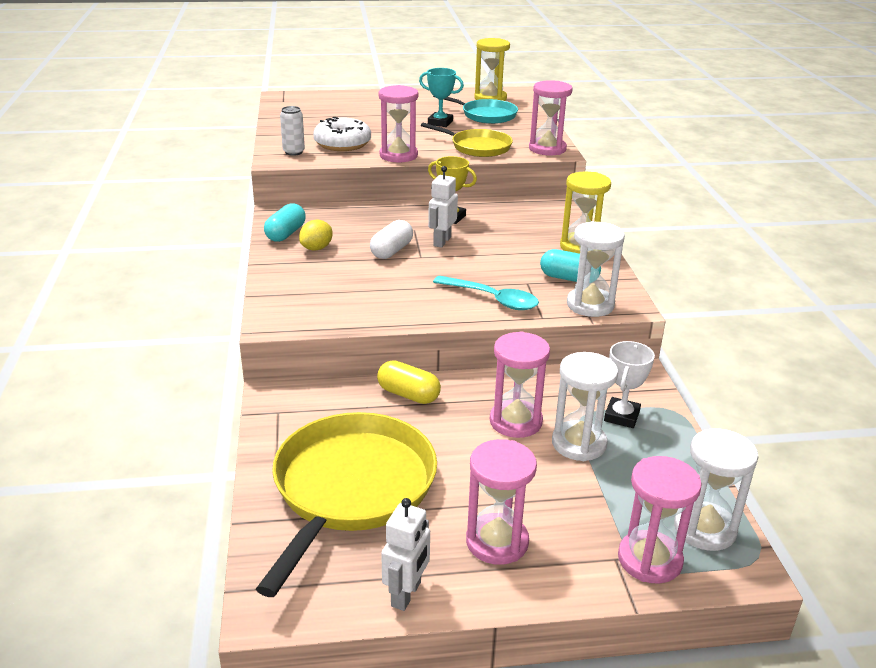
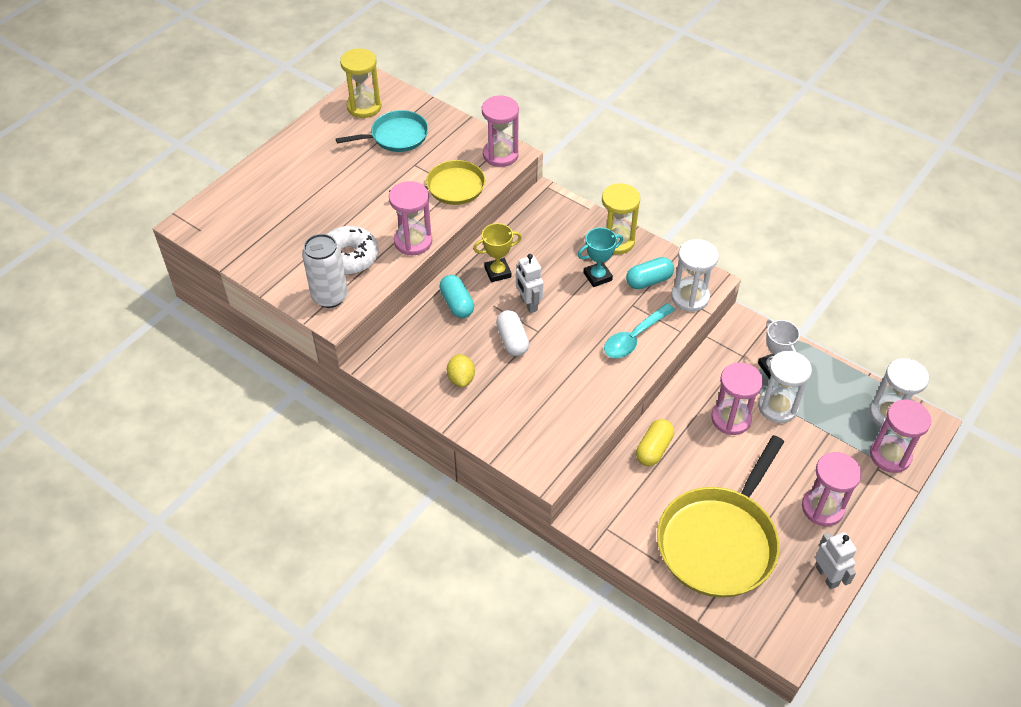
camera: 45 degrees left, 20 degrees up
(285, 234) = (416, 381): turquoise capsule -> turquoise capsule (457, 304)
(293, 152) = (330, 296): white can -> white can, size x1.62
(351, 488) = (719, 541): yellow pan -> yellow pan turned 120 degrees counterclockwise
(408, 395) = (653, 449): yellow capsule -> yellow capsule turned 45 degrees counterclockwise
(440, 123) = (377, 172): turquoise trophy -> turquoise trophy (597, 276)
(492, 299) = (634, 338): turquoise spoon -> turquoise spoon turned 150 degrees clockwise

